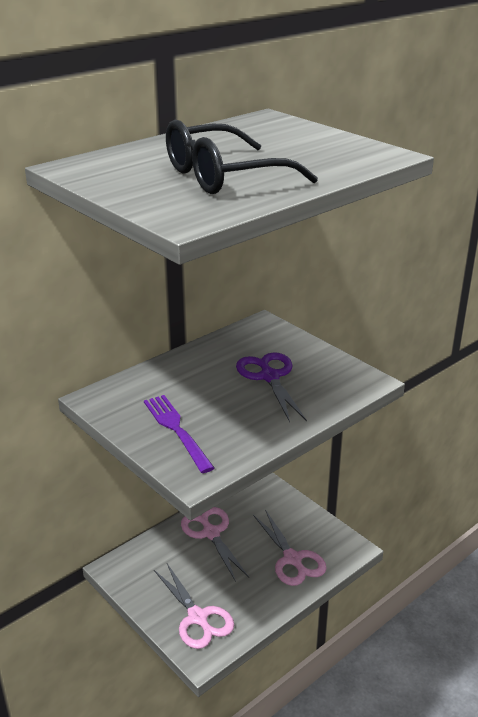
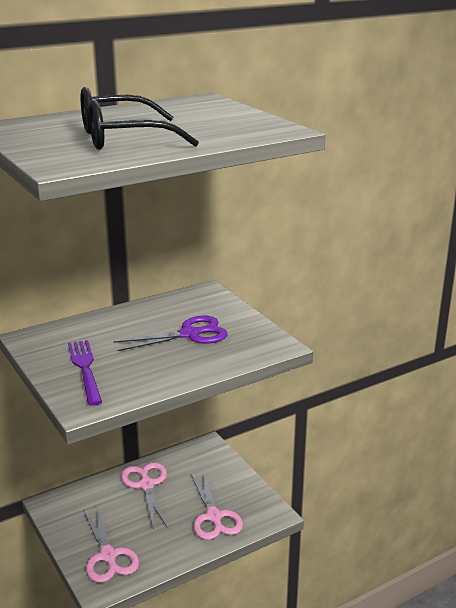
camera: 10 degrees right, 5 degrees down
(269, 377) = (189, 334): purple scissors -> purple scissors turned 75 degrees clockwise

